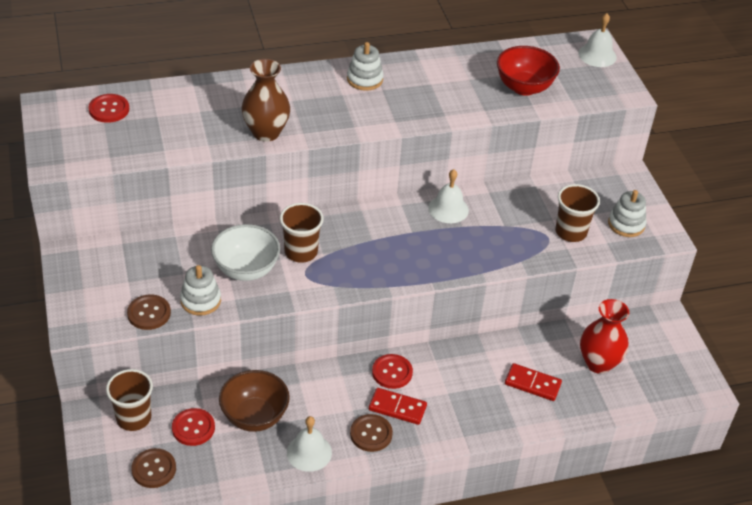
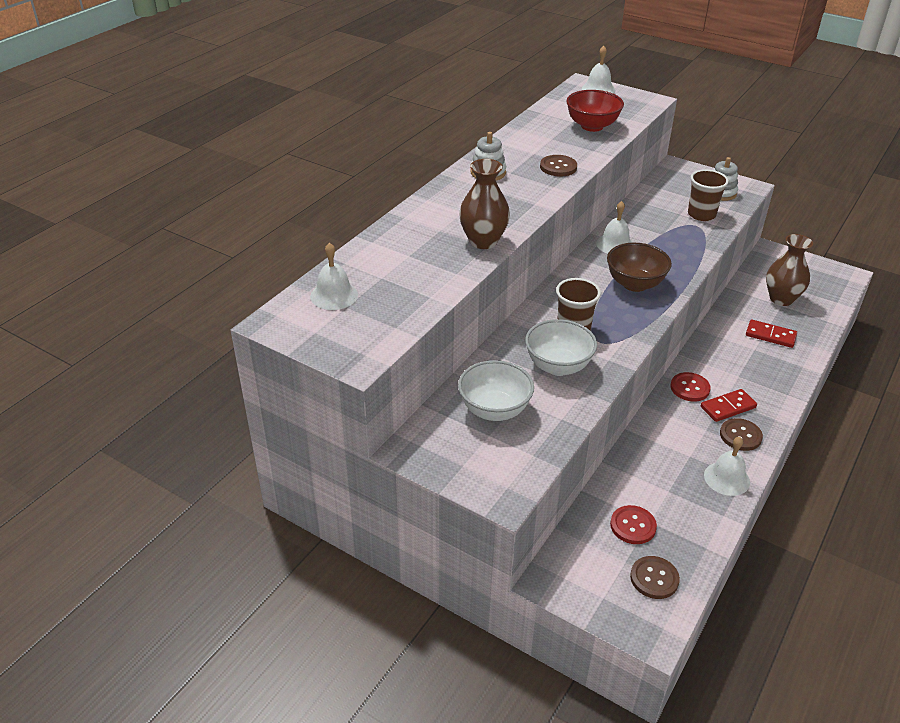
camera: 40 degrees left, 5 degrees down
(109, 109) = (334, 295): red button -> white bell
(133, 418) = (582, 555): brown cup -> none
(149, 313) = (543, 445): brown button -> brown button (558, 167)
(157, 268) = (494, 410): none -> white bowl
(200, 300) = (563, 409): white stacking toy -> none
(254, 417) = (658, 484): brown bowl -> brown bowl (635, 284)
(532, 384) = (770, 335): red domino -> red domino turned 45 degrees clockwise
(598, 363) = (781, 299): red vase -> brown vase

